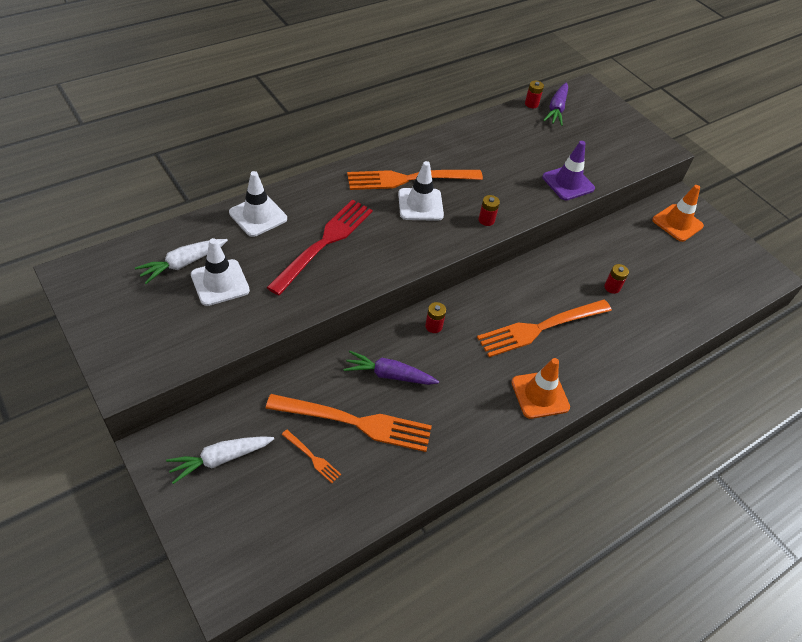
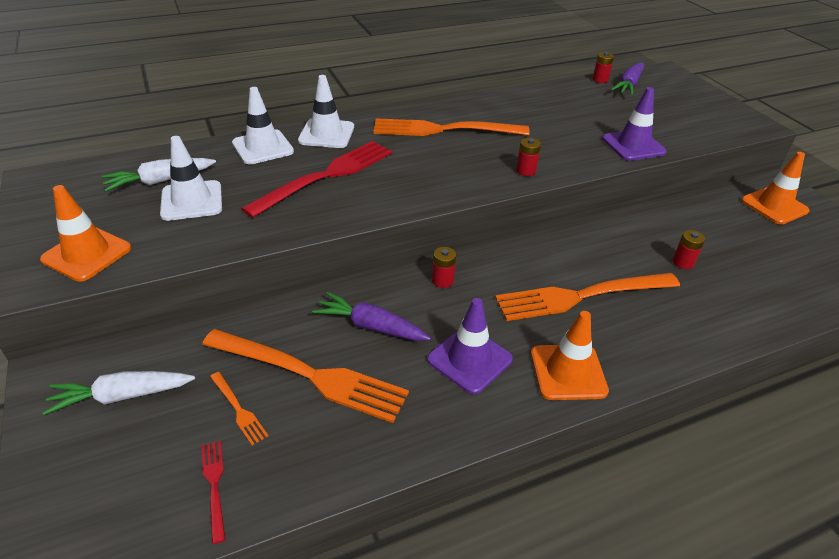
camera: 15 degrees right, 10 degrees down
(156, 347) = (87, 254): none -> orange traffic cone
(316, 515) = (214, 485): none -> red fork
(420, 205) = (450, 151): white traffic cone -> white traffic cone (326, 134)
(468, 394) = (469, 359): none -> purple traffic cone

